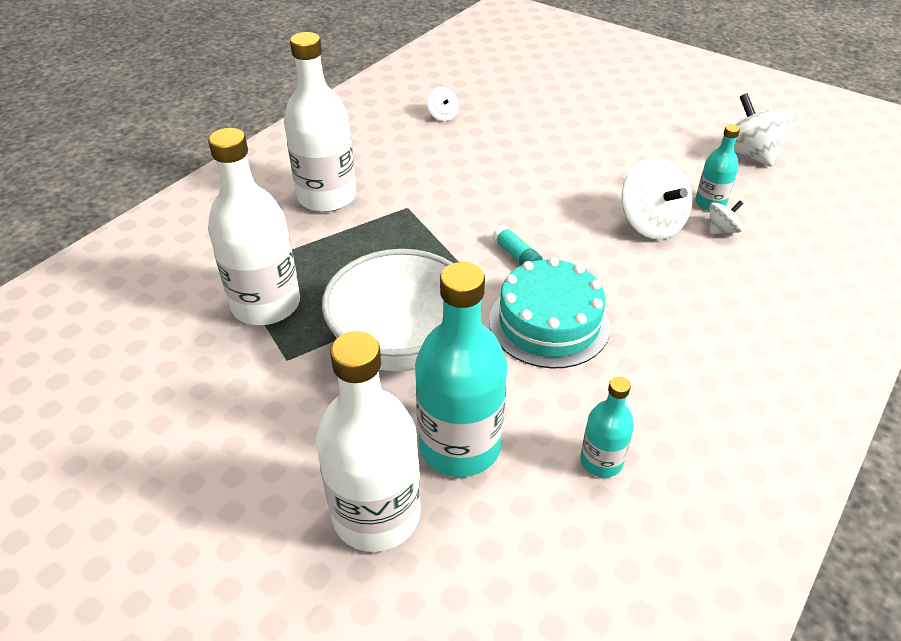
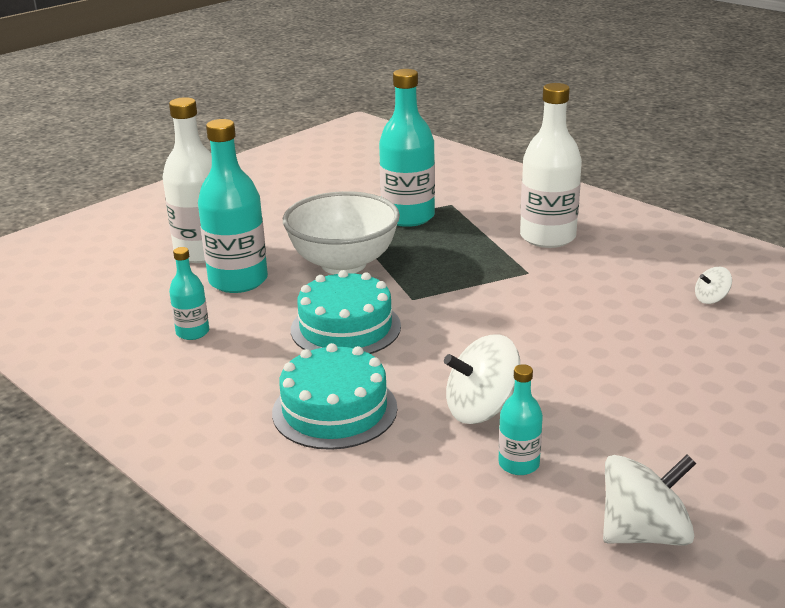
camera: 100 degrees right, 15 degrees down
(266, 304) = (408, 217): white bottle -> turquoise bottle
(516, 255) = (442, 321): turquoise glue stick -> none
(694, 309) = (334, 410): none -> turquoise cake
(721, 230) = (461, 460): white spinning top -> none

